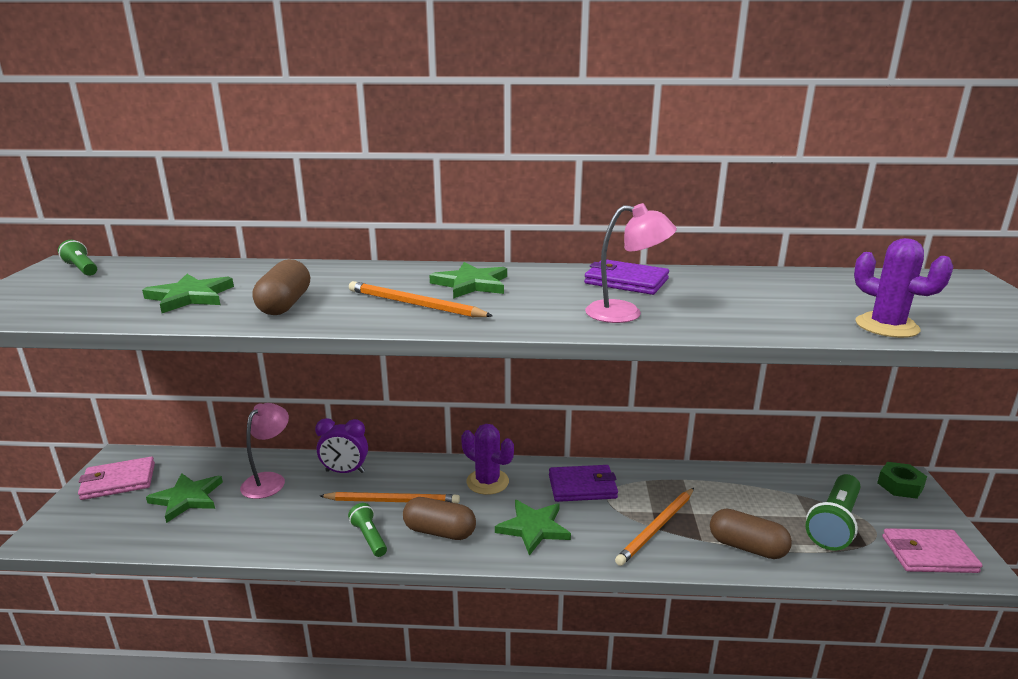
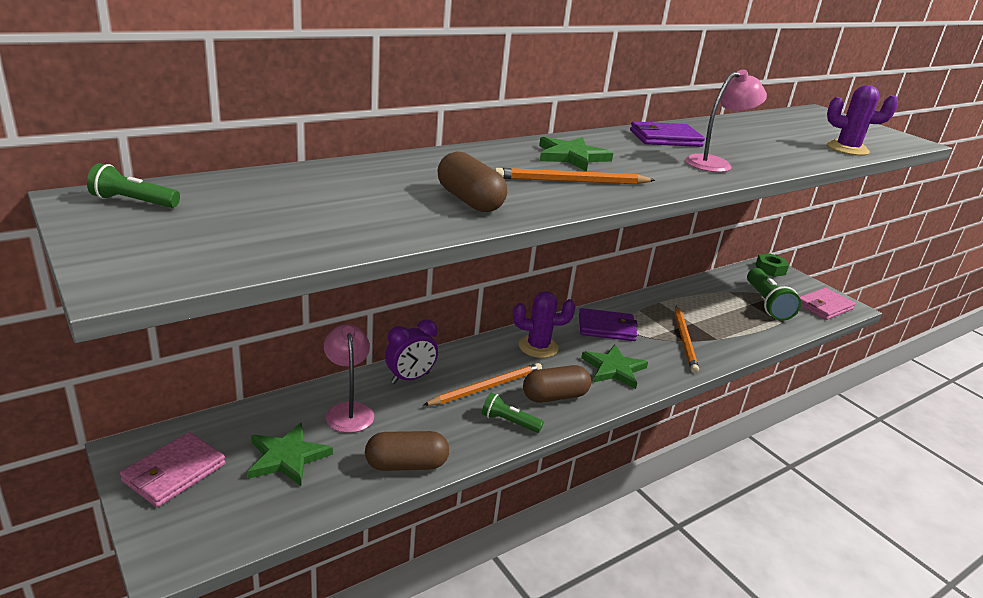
camera: 40 degrees left, 5 degrees up
(190, 297) = (358, 210): green star -> none
(582, 486) = (606, 328): purple wallet -> purple wallet turned 45 degrees clockwise
(747, 547) = (743, 334): brown capsule -> brown capsule (406, 465)

